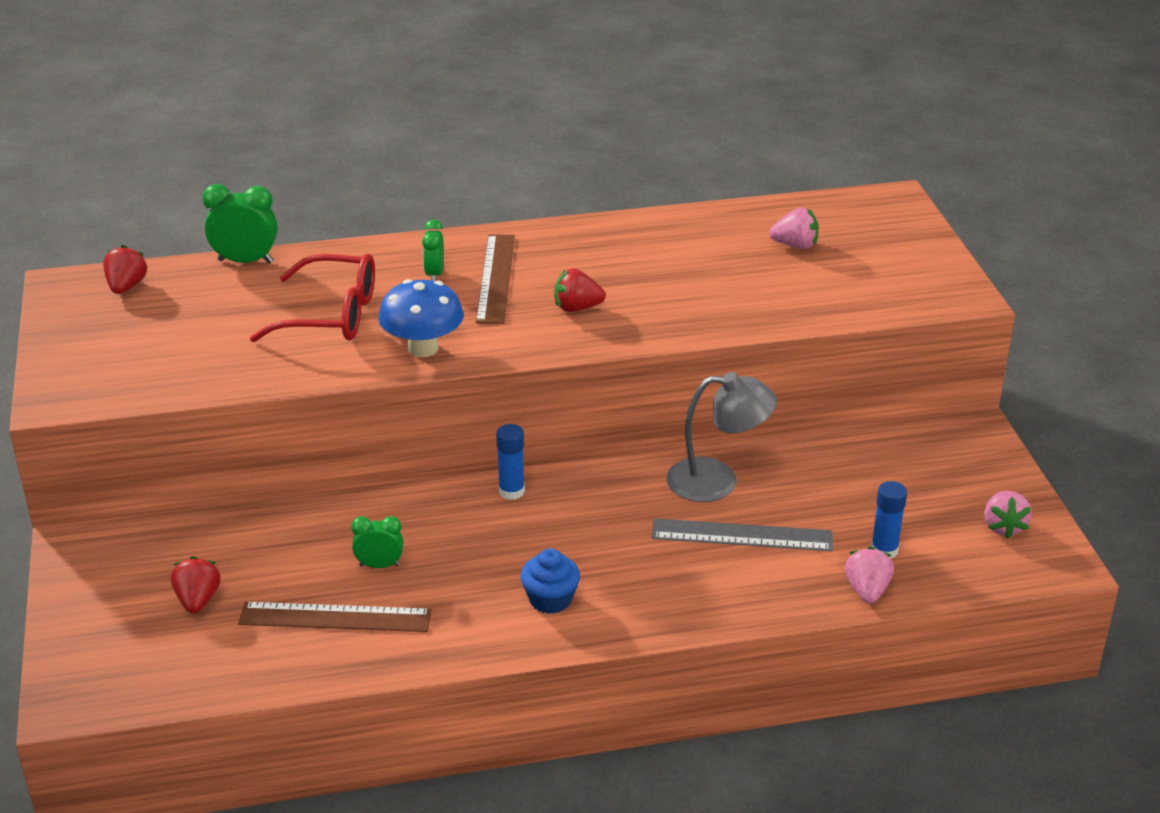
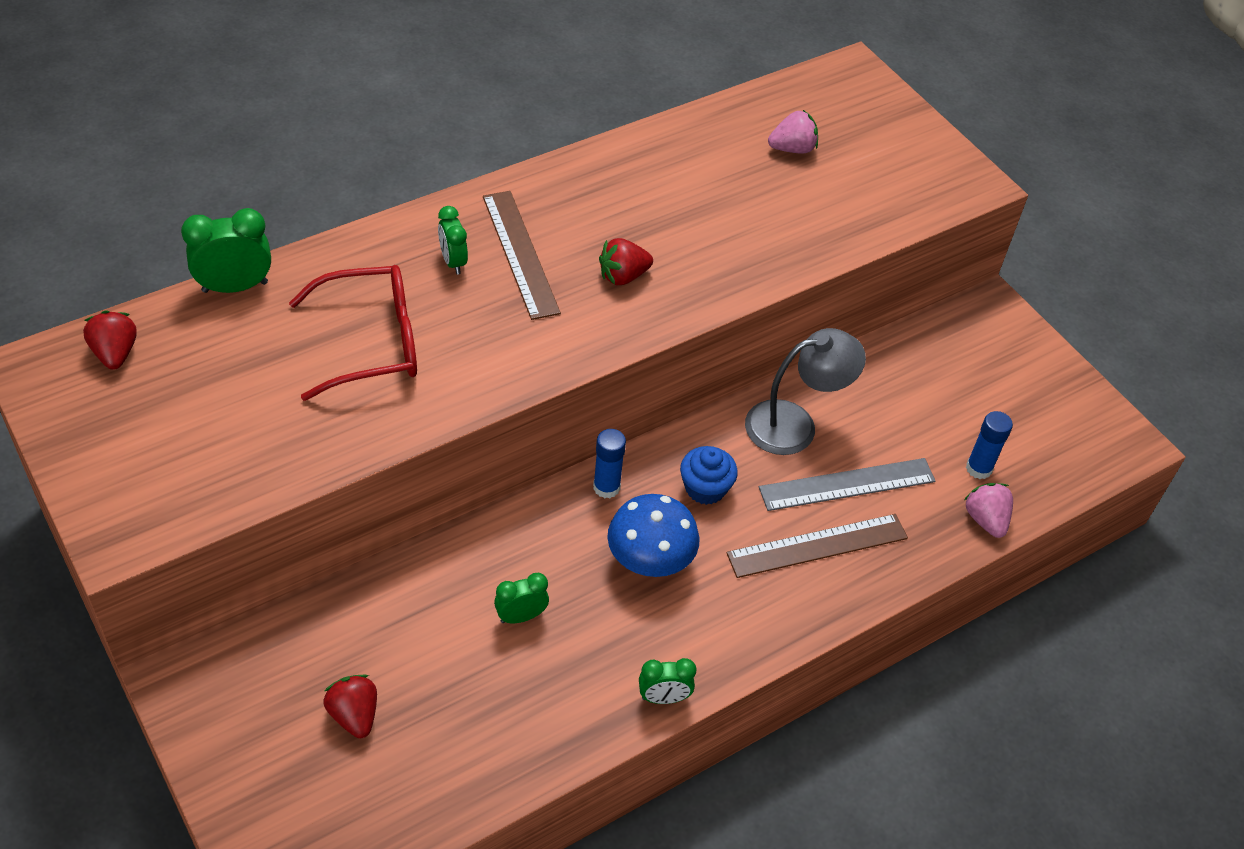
camera: 25 degrees left, 15 degrees up
(335, 617) = (509, 695): brown ruler -> brown ruler (817, 546)
(423, 348) = (493, 366): blue mushroom -> blue mushroom (650, 561)
(470, 651) = (663, 698): none -> green clock
(550, 599) = (708, 611): blue cupcake -> blue cupcake (705, 488)
(1003, 527) = (1065, 414): pink strawberry -> none

